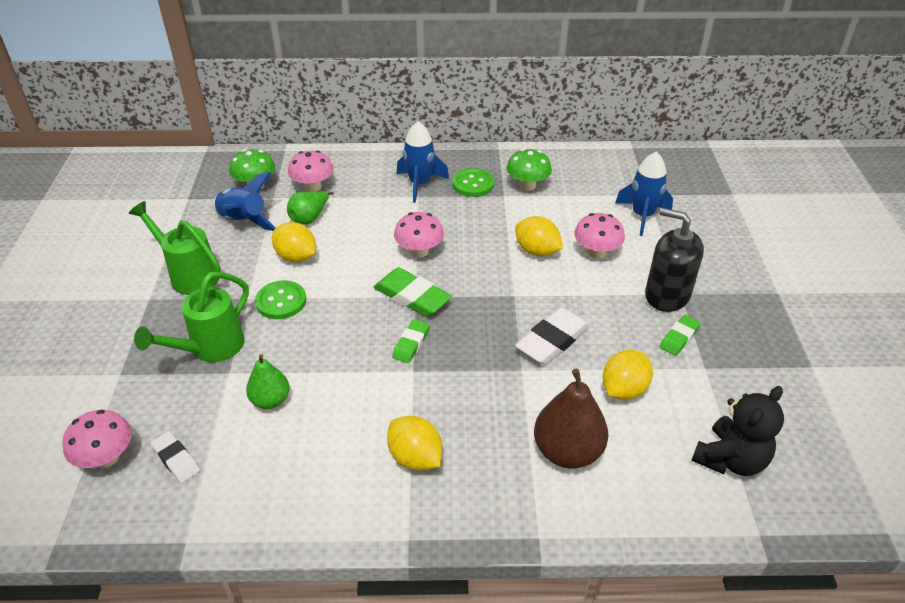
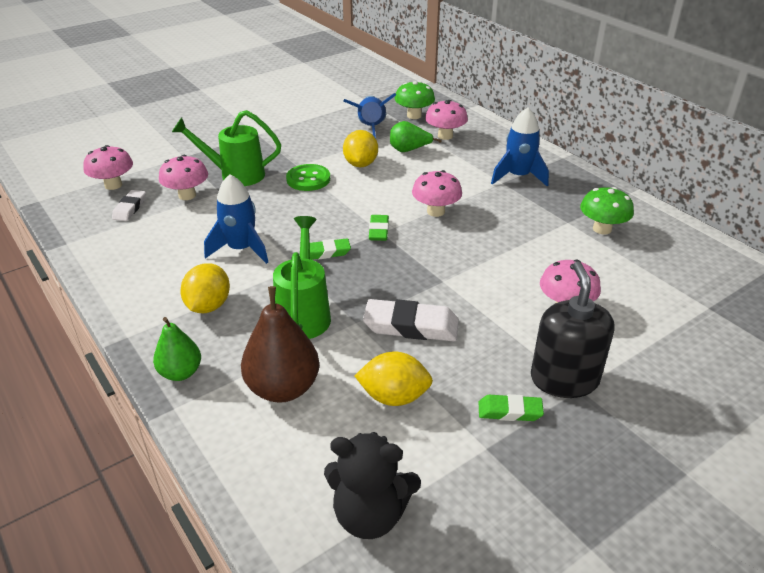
camera: 55 degrees right, 5 degrees down
(189, 275) = (294, 136): green watering can -> green watering can (304, 313)
(205, 401) = (187, 195): none -> pink mushroom
(270, 400) = (210, 219): green pear -> green pear (180, 373)
(412, 297) = (378, 231): green eraser -> green eraser, size x0.59
(473, 184) = (558, 200): green button -> none
(536, 251) = (518, 270): yellow lemon -> none
(642, 216) = (666, 316): blue rocket -> blue rocket (241, 249)

